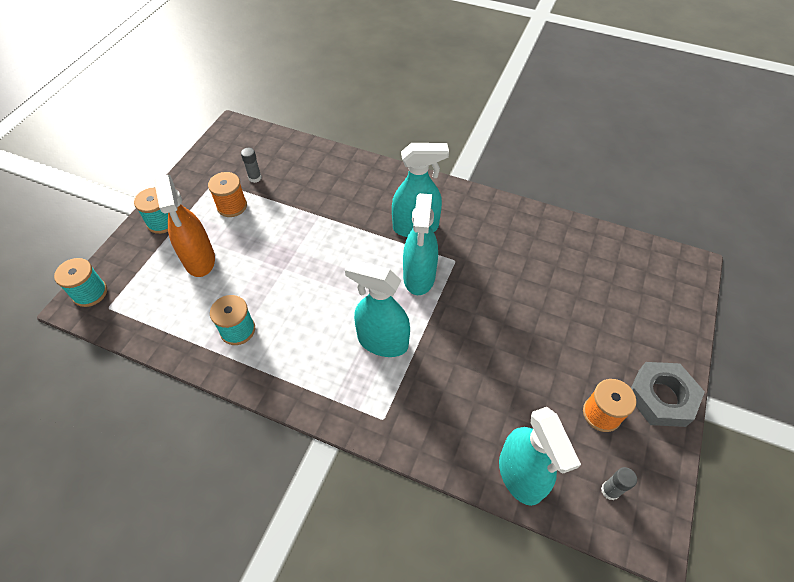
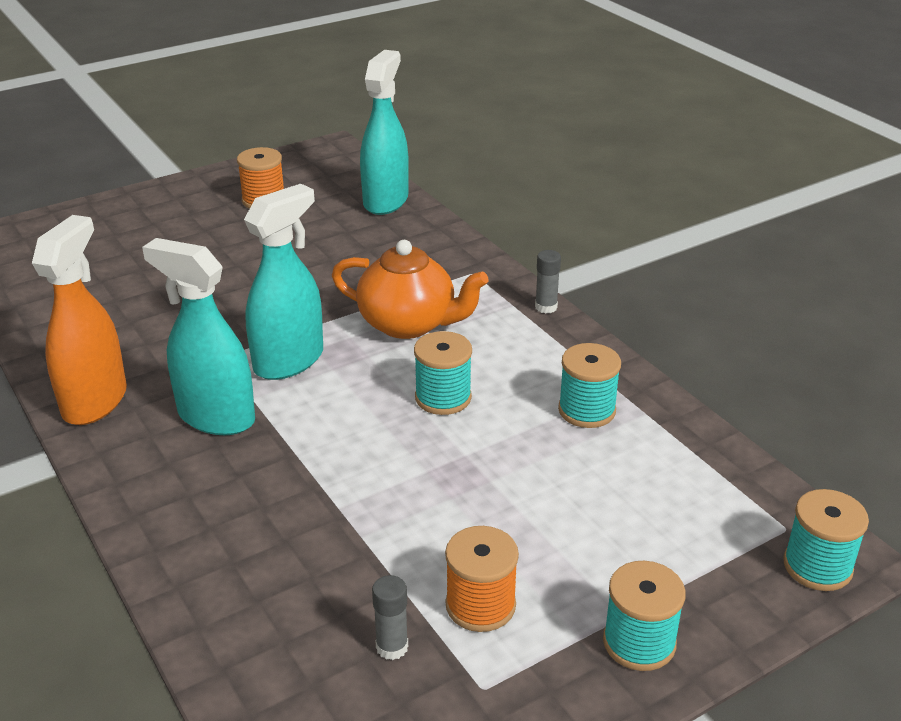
camera: 145 degrees left, 20 degrees down
(199, 260) = (597, 531): orange spray bottle -> orange spray bottle (95, 401)
(320, 296) = (443, 398): none -> turquoise spool
(382, 341) = (409, 324): turquoise spray bottle -> orange teapot
(610, 490) = (325, 171): grey glue stick -> grey glue stick (546, 307)
(661, 397) = (197, 188): grey nut -> none

